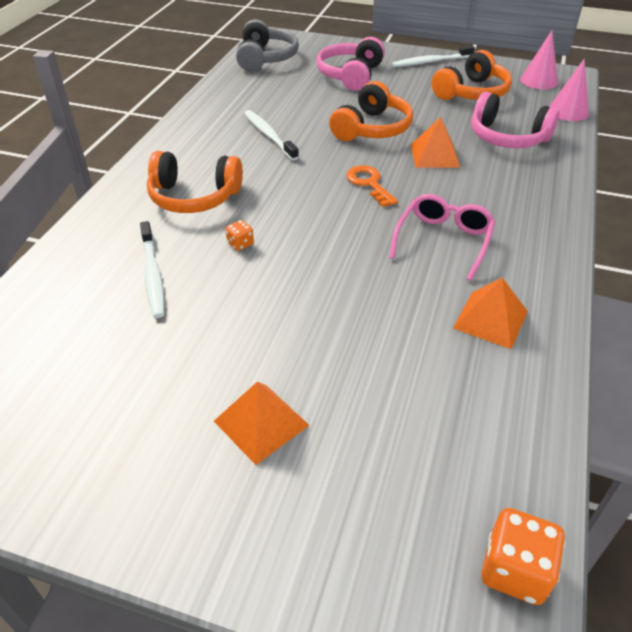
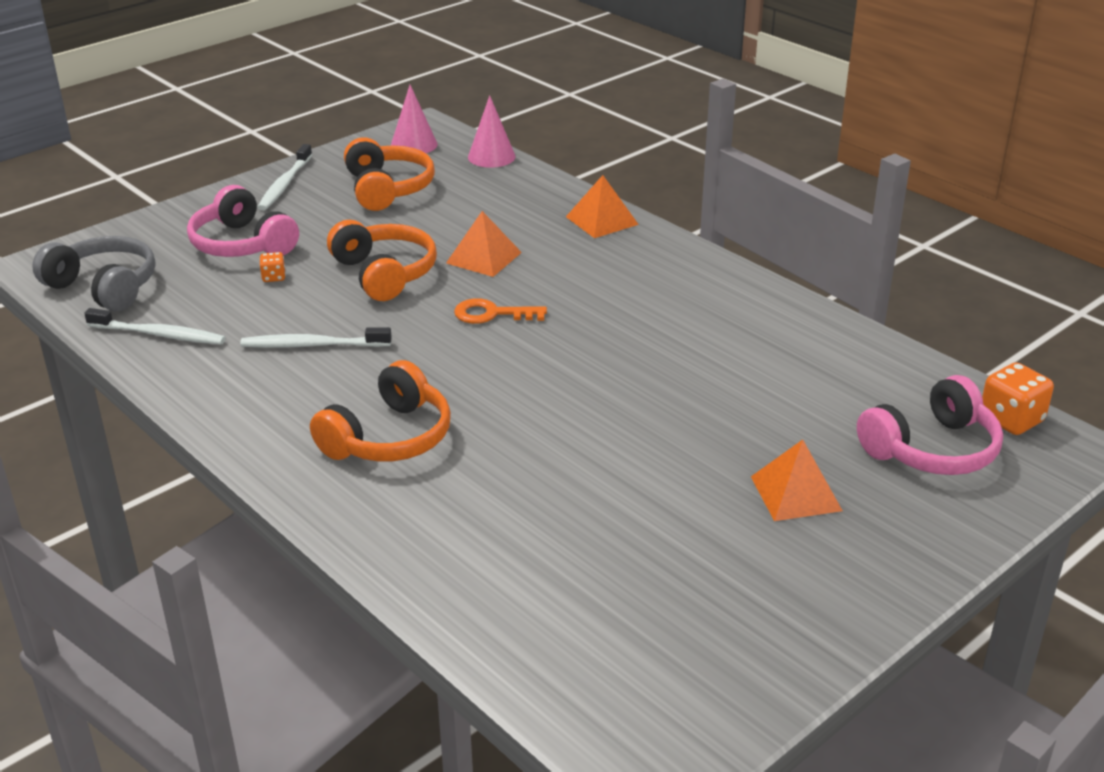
camera: 60 degrees left, 10 degrees down
(153, 275) = (517, 506): white toothbrush -> white toothbrush (159, 335)
(240, 244) = (517, 430): orange dice -> orange dice (274, 277)
(443, 240) = (631, 308): pink glasses -> none
(490, 319) = (759, 327): orange pyramid -> orange pyramid (602, 220)
(507, 137) = (499, 206): pink headphones -> pink headphones (932, 449)

